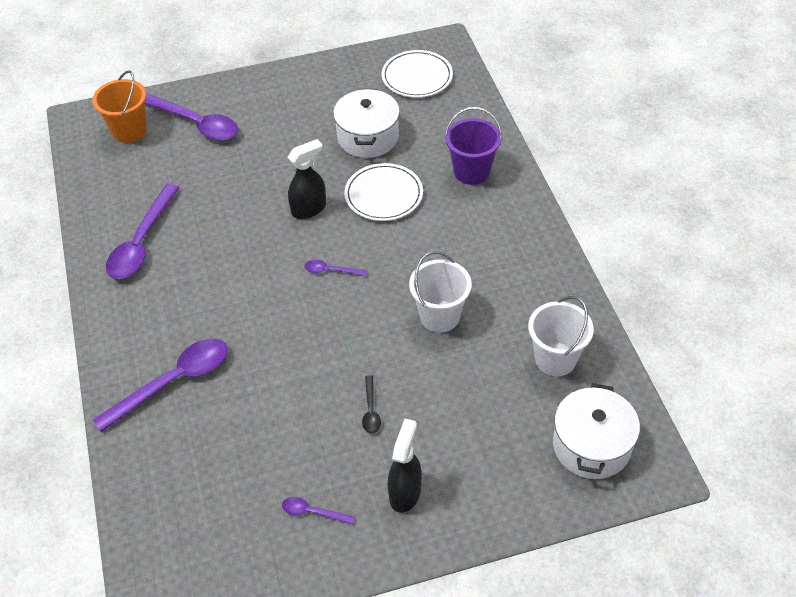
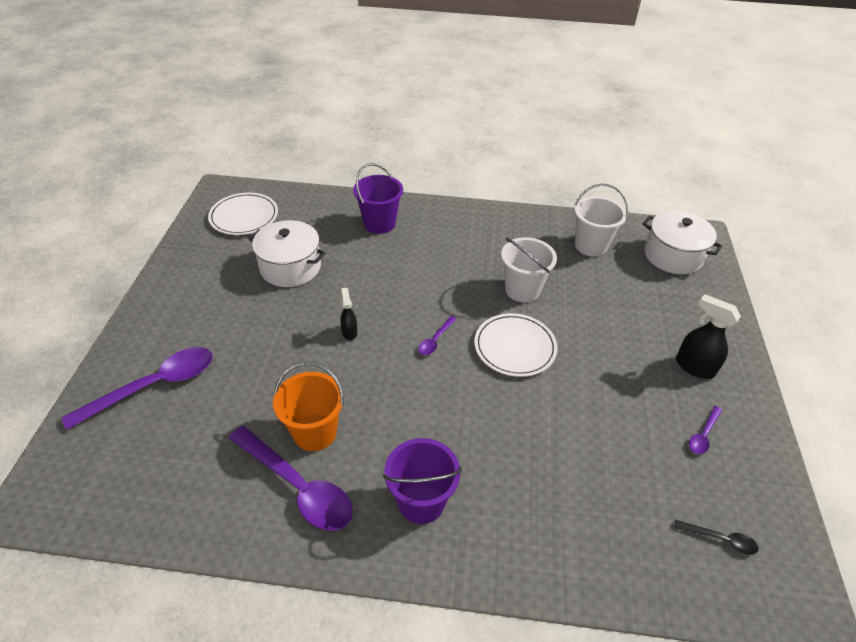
camera: 70 degrees left, 5 degrees down
(129, 131) = (106, 452): orange bucket -> orange bucket (315, 432)
(156, 319) = (421, 501): none -> purple bucket
(173, 382) = (516, 508): purple spoon -> none
(309, 209) = (349, 332): black spray bottle -> black spray bottle, size x0.60
(371, 410) = (604, 362): black spoon -> black spoon (720, 539)
(383, 195) = (368, 279): white plate -> white plate (515, 347)

